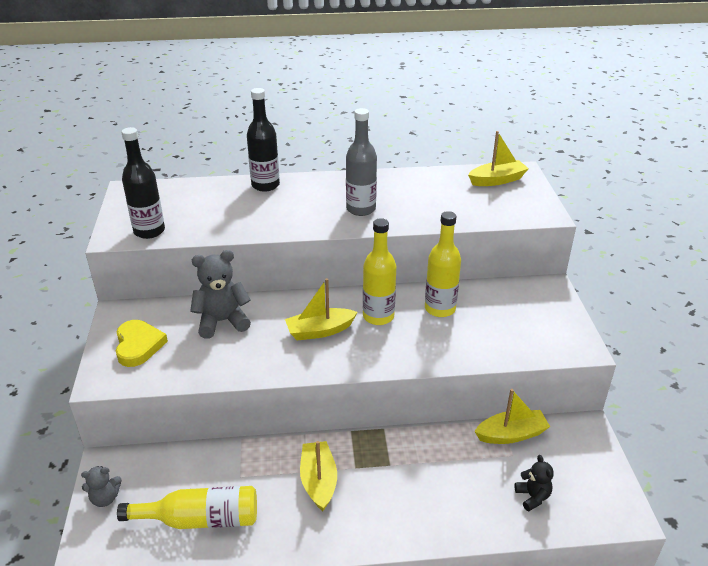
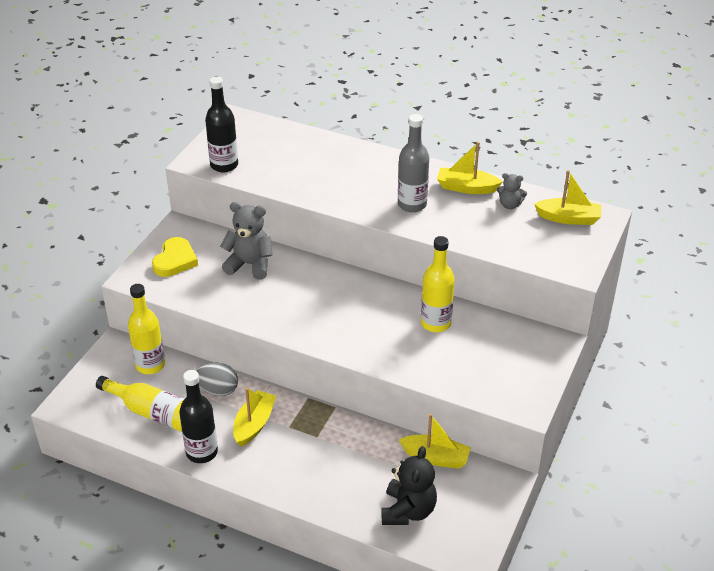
camera: 30 degrees right, 5 degrees up
(105, 498) = (101, 369): grey teddy bear -> grey teddy bear (509, 205)
(254, 463) = (218, 390): none -> grey egg
(265, 185) = (350, 151): black bottle -> black bottle (202, 452)
(320, 331) = (319, 303): yellow boat -> yellow boat (466, 187)
(378, 316) = (377, 309): yellow bottle -> yellow bottle (150, 365)
(532, 497) = (408, 511): black teddy bear -> black teddy bear, size x1.78

